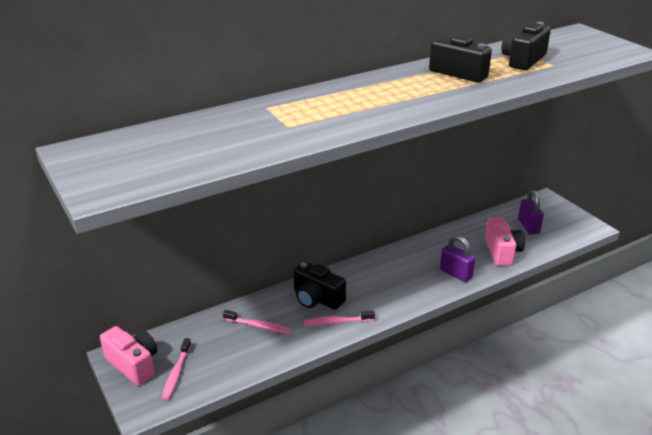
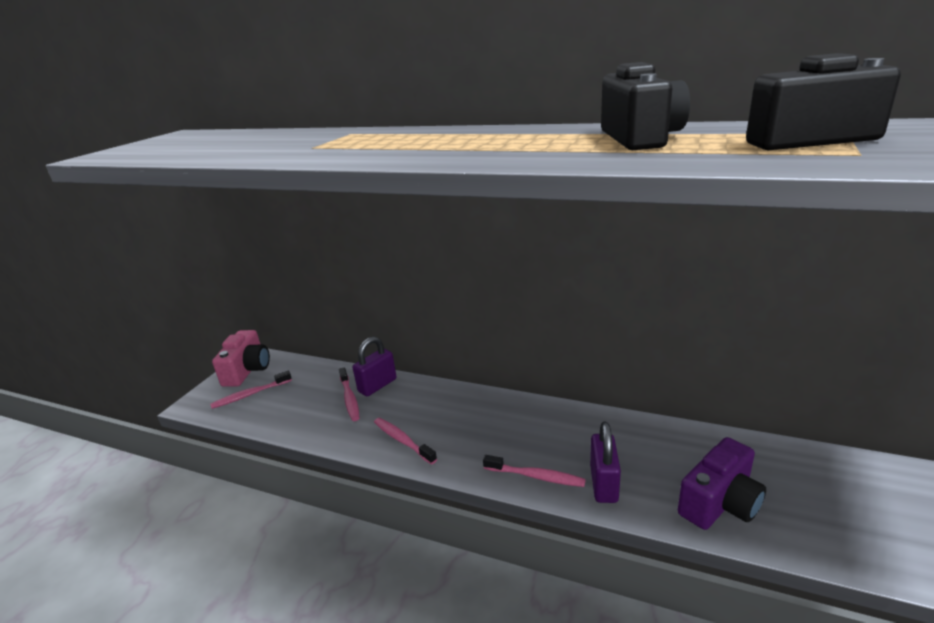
camera: 55 degrees right, 5 degrees down
(317, 299) = (426, 408): black camera -> none
(426, 290) = (536, 476): none -> pink toothbrush
(502, 252) = (720, 503): pink camera -> purple camera
(528, 226) = (829, 499): purple padlock -> purple padlock (377, 385)

